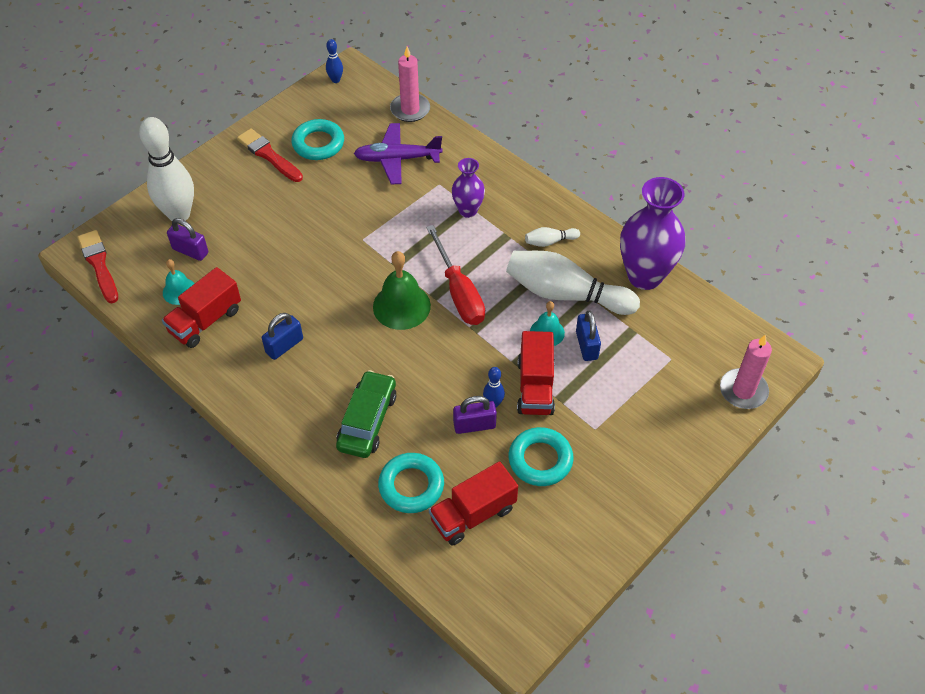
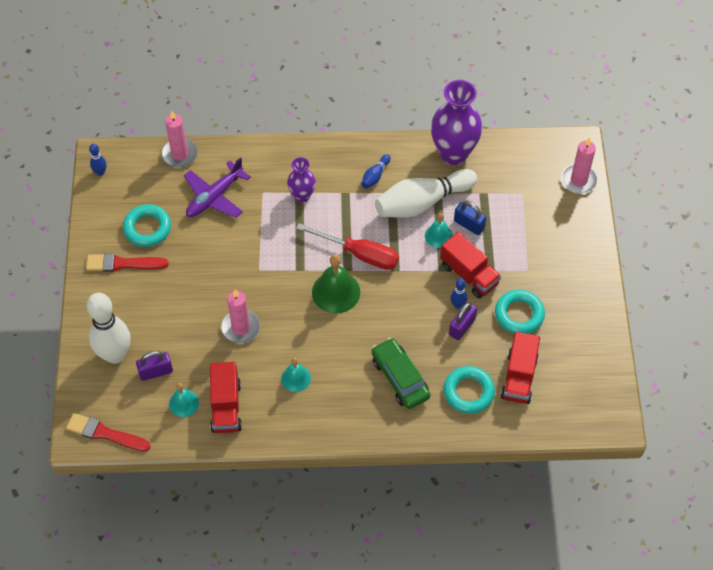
camera: 45 degrees left, 5 degrees up
(284, 346) = (296, 378): blue padlock -> turquoise bell
(292, 271) = (240, 328): none -> pink candle
(550, 241) = (375, 176): white bowling pin -> blue bowling pin

